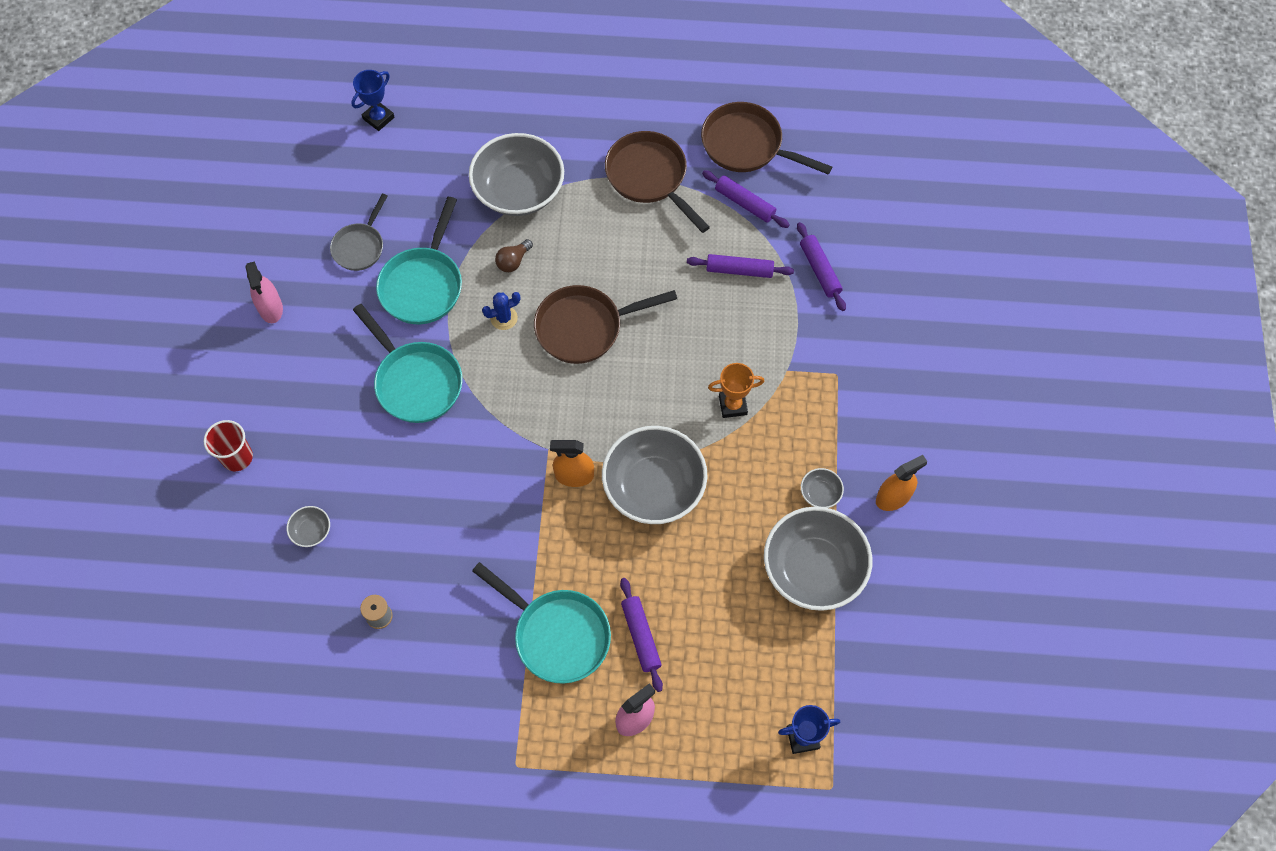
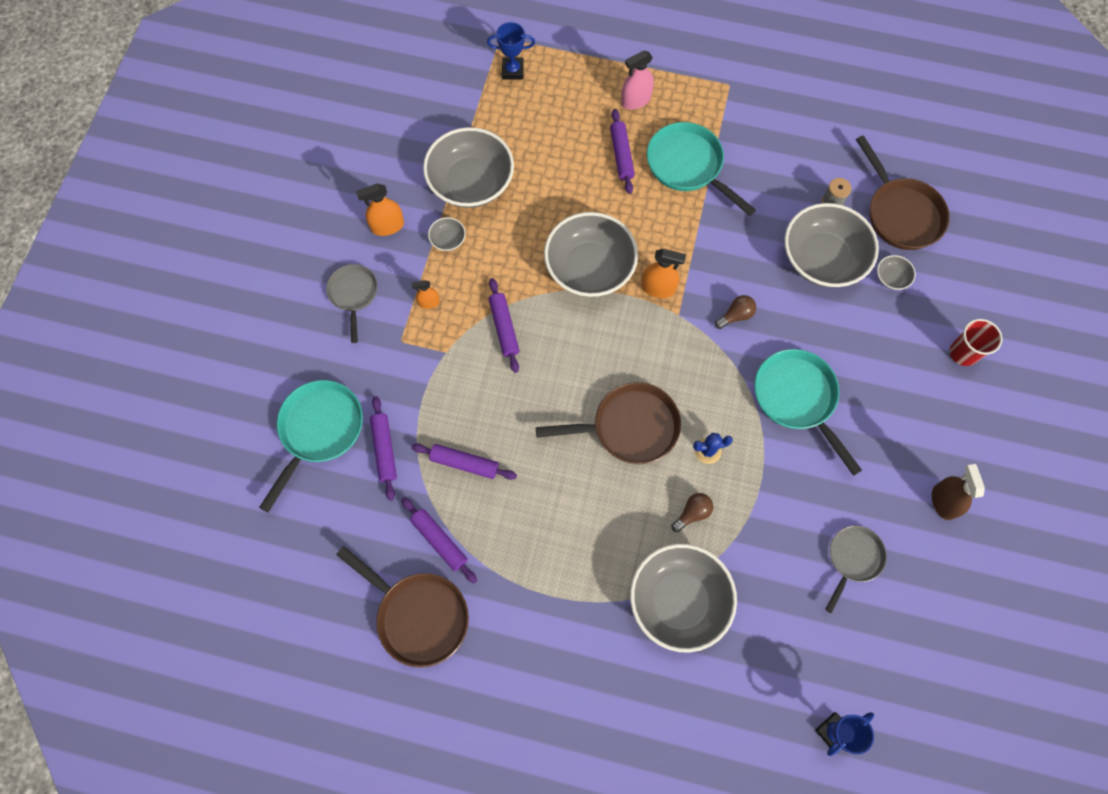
camera: 170 degrees left, 5 degrees up
(271, 308) = (943, 501): pink spray bottle -> brown spray bottle
(390, 541) = (822, 258): none -> grey bowl
(423, 284) = (787, 502): turquoise pan -> turquoise pan (319, 431)
(485, 458) = (735, 315): none -> brown light bulb
(650, 177) = (533, 592): brown pan -> brown pan (900, 213)
(733, 405) = (504, 327): orange trophy -> purple rolling pin
(820, 419) = (429, 302): none -> orange spray bottle
(903, 414) = (353, 295): none -> grey pan

